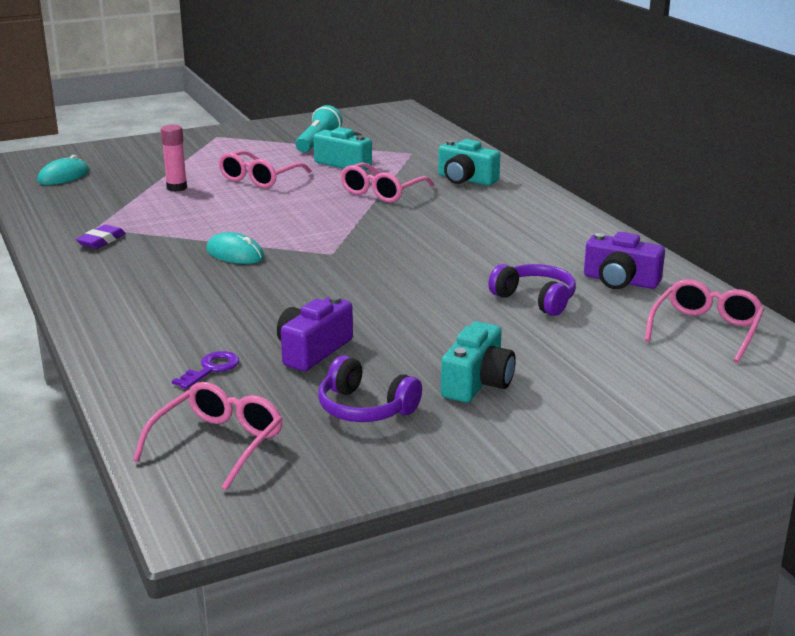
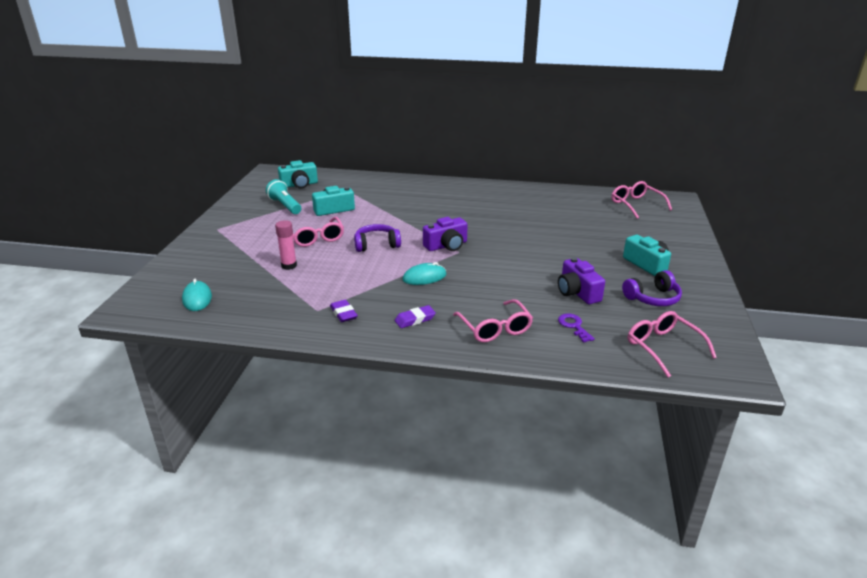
camera: 55 degrees left, 5 degrees up
(126, 276) = (415, 319): none -> purple eraser
(382, 192) = (391, 214): pink glasses -> pink glasses (494, 328)
(466, 179) = (406, 190): turquoise camera -> turquoise camera (299, 184)
(535, 299) = (572, 224): purple headphones -> purple headphones (376, 245)
(620, 281) = (571, 202): purple camera -> purple camera (446, 245)

